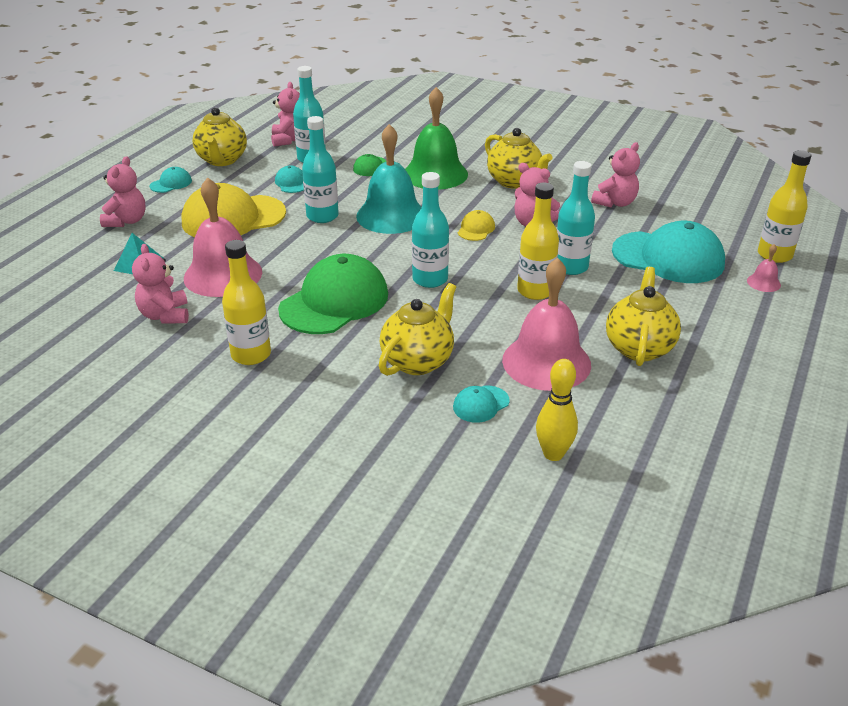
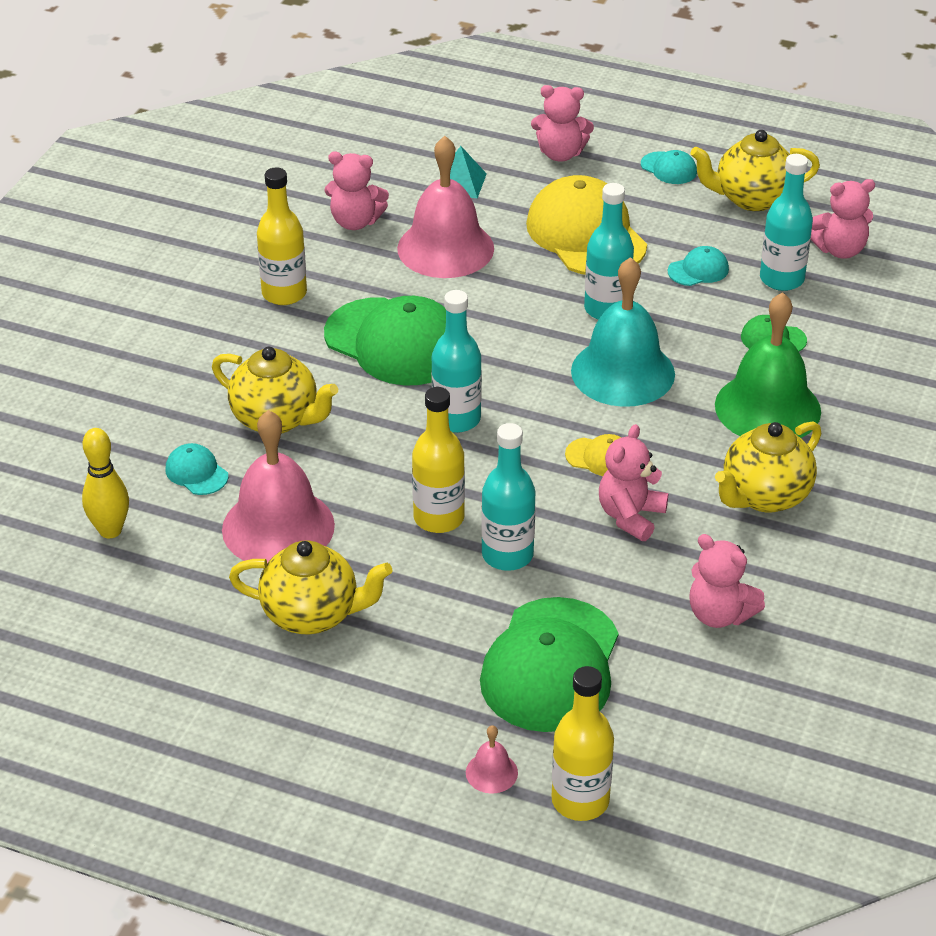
camera: 85 degrees right, 5 degrees up
(165, 315) = (355, 222): pink teddy bear -> pink teddy bear turned 150 degrees counterclockwise
(668, 257) = (551, 665): turquoise cap -> green cap

